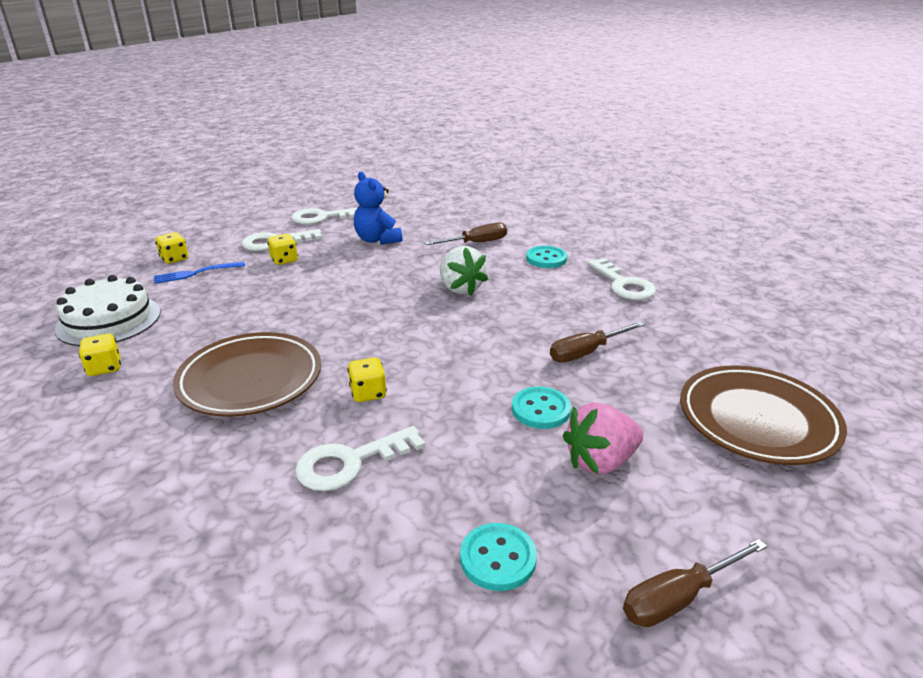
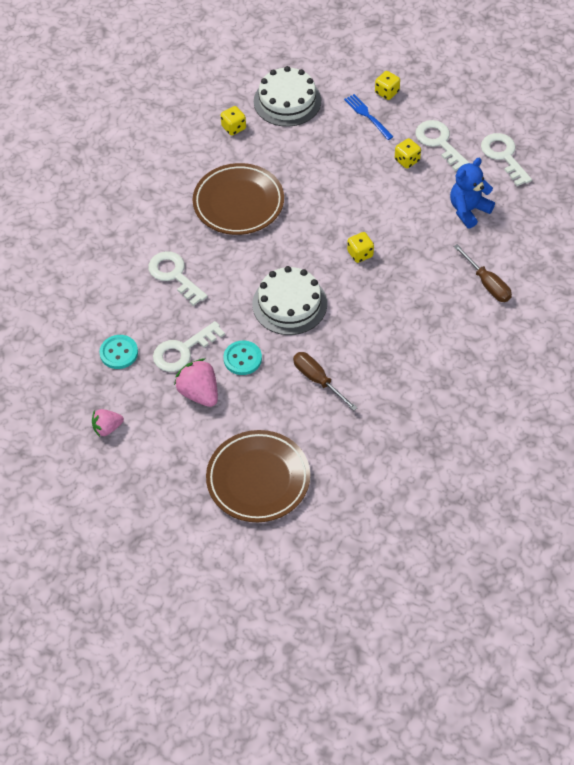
camera: 80 degrees right, 25 degrees up
(368, 393) = (239, 266): yellow dice -> yellow dice (360, 254)
(456, 359) = (289, 304): none -> white cake
(460, 288) = (394, 288): white strawberry -> none
(546, 259) = (470, 341): turquoise button -> none
(623, 284) = (436, 401): white key -> white key (183, 350)
(679, 598) = (107, 428): brown screwdriver -> pink strawberry

